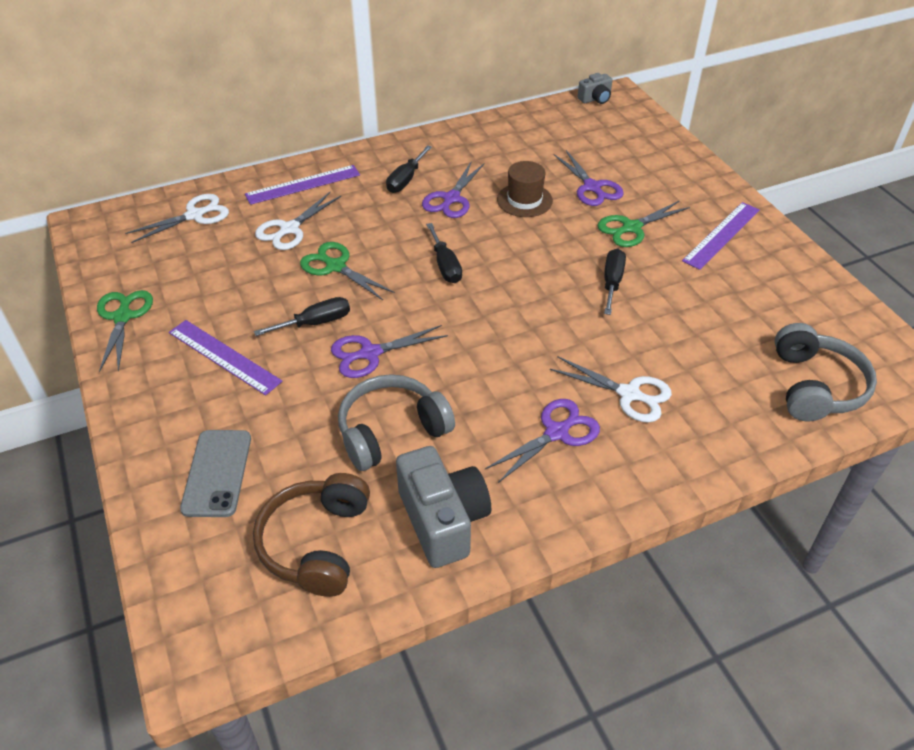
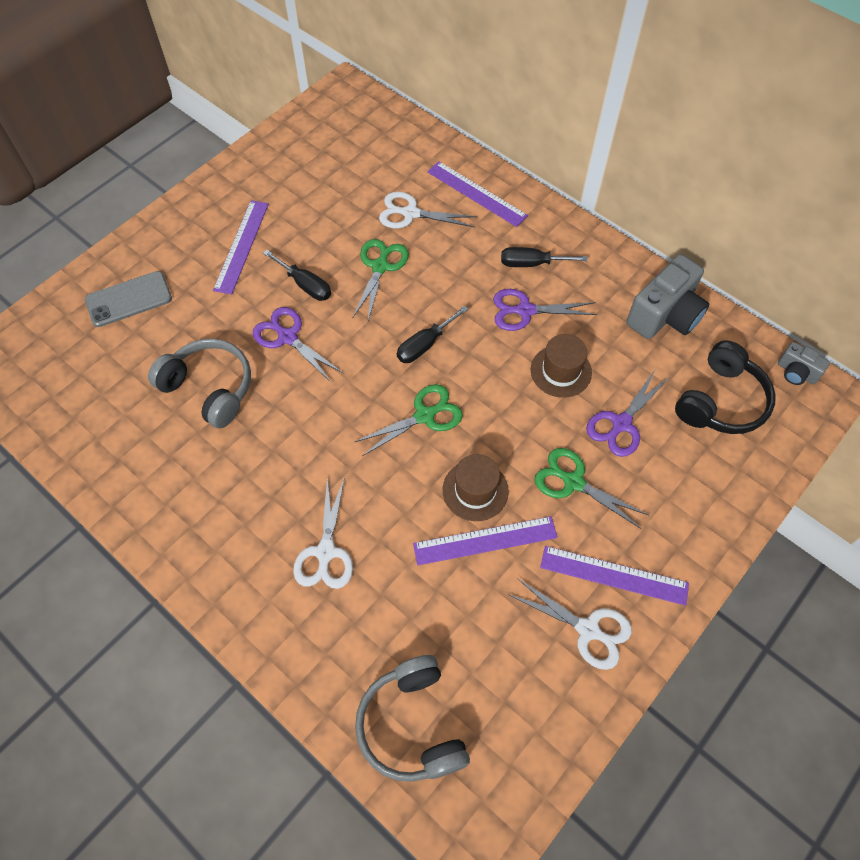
camera: 65 degrees right, 15 degrees up
(123, 317) = (254, 166): green scissors -> green scissors (424, 416)
(194, 215) = (392, 145): white scissors -> white scissors (587, 629)
(316, 543) = (87, 387): brown headphones -> none
(443, 520) = (134, 459): grey camera -> grey camera (664, 315)
(556, 433) = (254, 508): purple scissors -> none
(599, 137) = (721, 401): none -> black headphones
(612, 282) = (475, 490): black screwdriver -> brown hat
(662, 291) = (485, 540): none -> purple ruler
(815, 386) = (412, 725): grey headphones -> grey headphones turned 90 degrees clockwise

